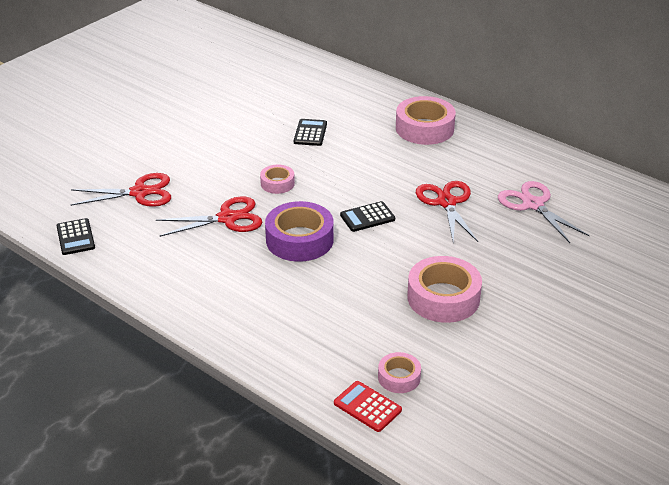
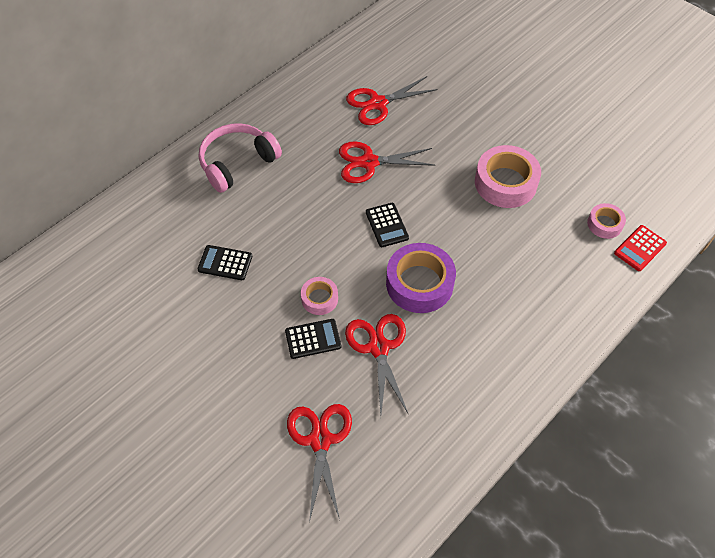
camera: 85 degrees left, 20 degrees up
(75, 237) = (402, 508): black calculator -> black calculator (313, 339)
(424, 128) = (237, 163): pink tape -> pink headphones
(533, 204) = (378, 103): pink scissors -> red scissors

